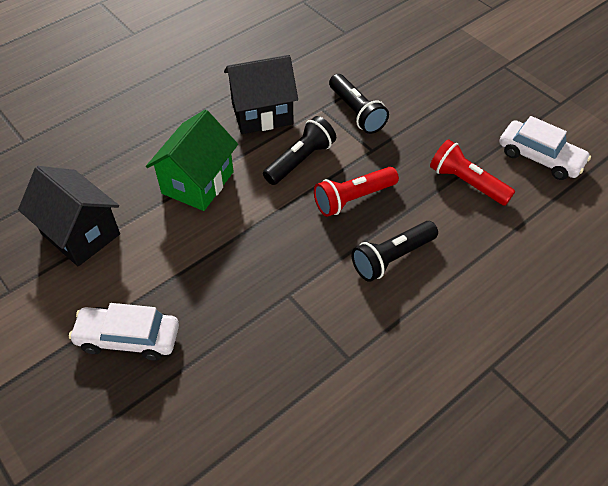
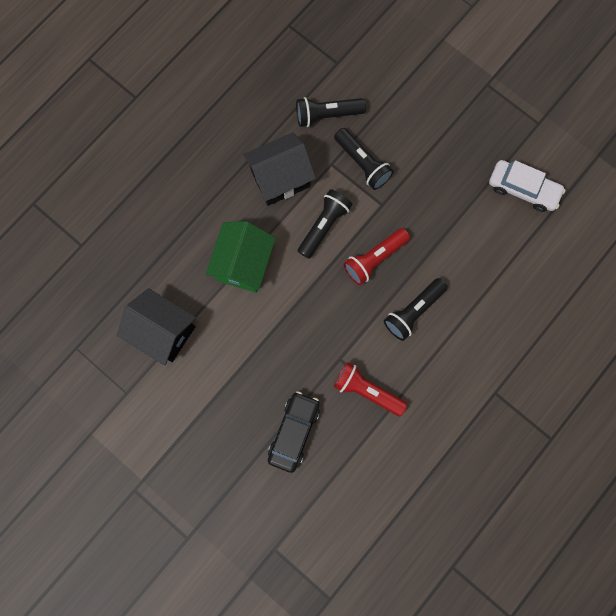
camera: 10 degrees left, 25 degrees up
(128, 338) = (230, 416): white car -> none
(206, 371) = (294, 432): none -> black car
(326, 69) = (327, 115): none -> black flashlight
(466, 182) = (464, 227): red flashlight -> red flashlight (367, 391)

